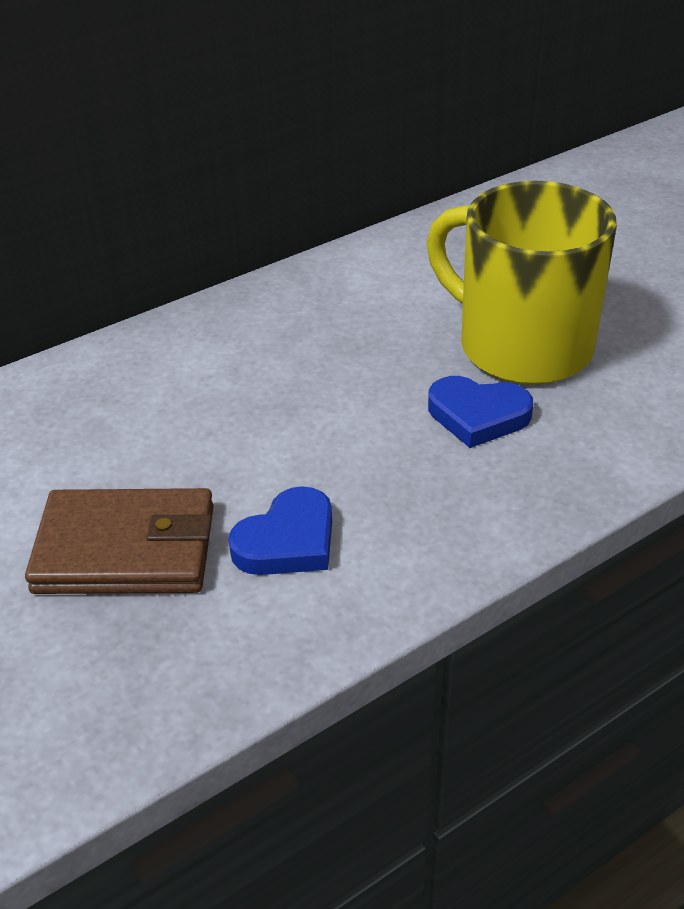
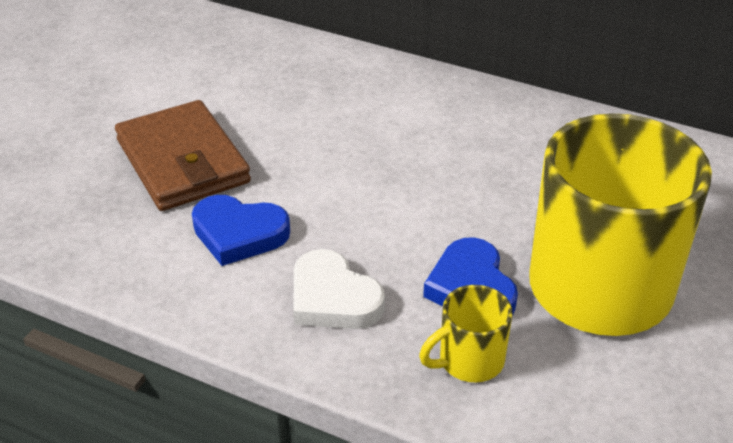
camera: 60 degrees right, 0 degrees up
(432, 505) = (333, 298): none -> white heart
(564, 450) = (469, 361): none -> yellow mug

